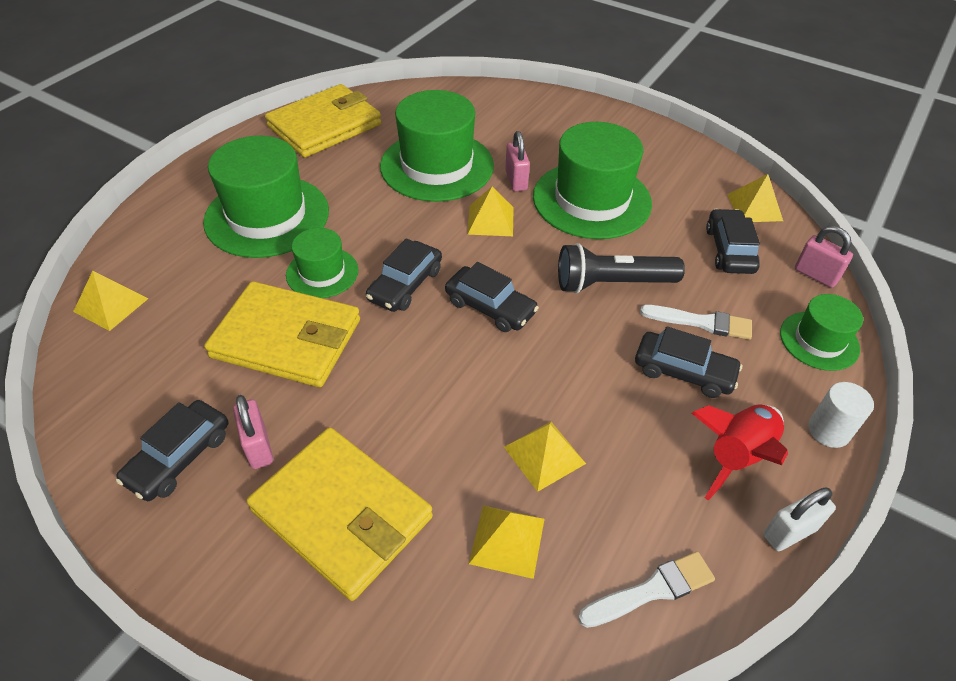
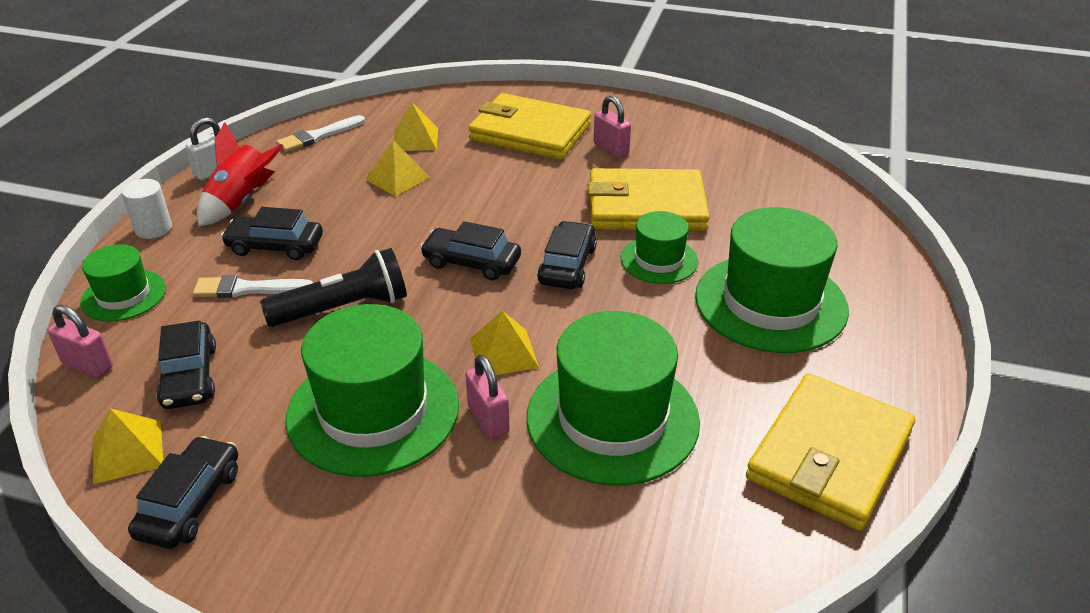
camera: 165 degrees right, 10 degrees down
(111, 305) = (822, 201): yellow pyramid -> none
(179, 457) = (660, 136): black car -> black car (190, 502)

